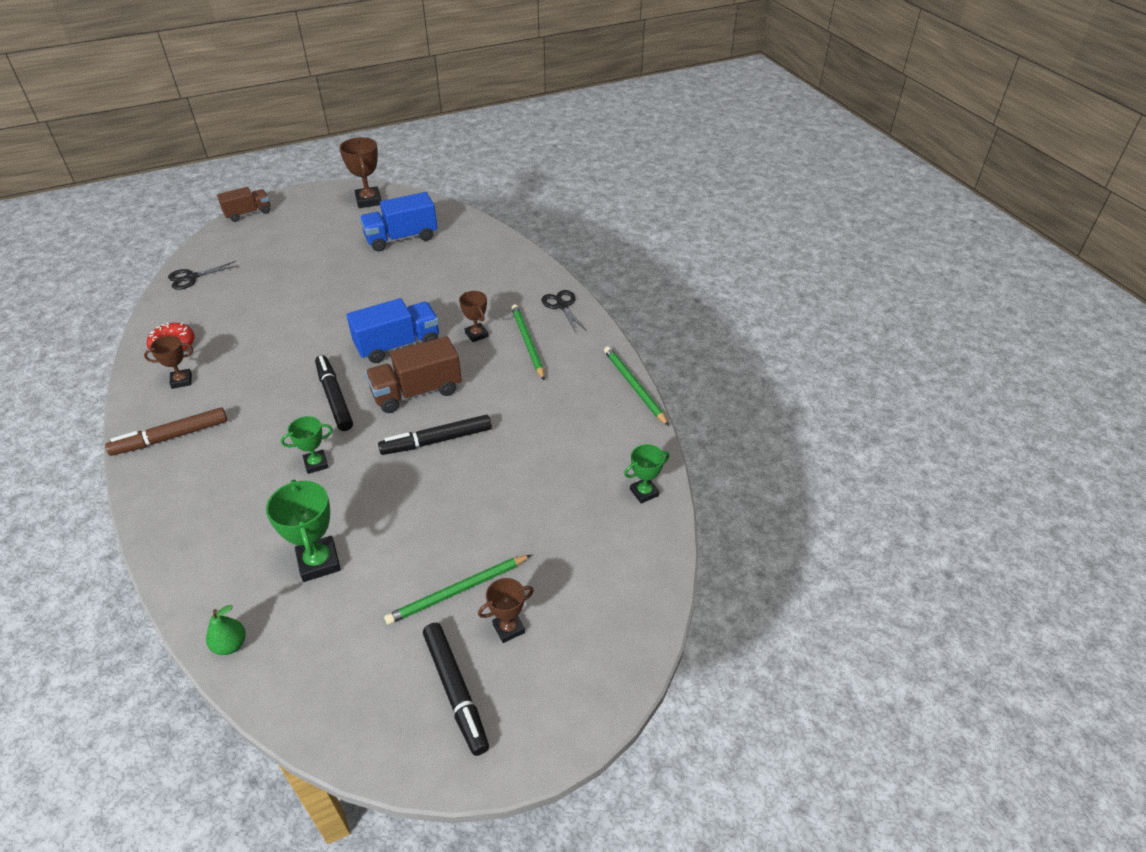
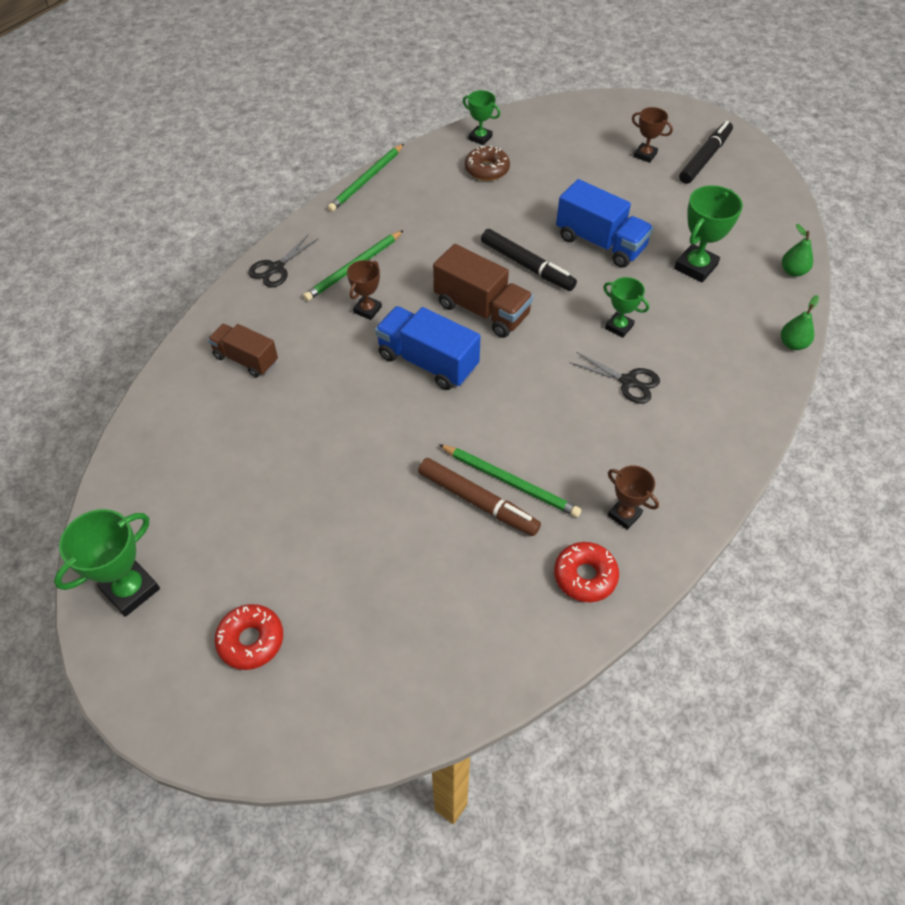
camera: 120 degrees left, 10 degrees up
(169, 574) = (792, 344): none -> green pear
(171, 437) = (692, 457): brown marker -> brown marker (477, 502)
(191, 278) = (456, 679): black scissors -> black scissors (629, 382)
(248, 213) = (249, 748): brown truck -> brown truck (246, 359)
(296, 226) = (251, 640): none -> red donut
(334, 397) = (537, 365): black marker -> none
(368, 201) = (131, 589): brown trophy -> green trophy
(401, 238) = (217, 483): blue truck -> blue truck (600, 243)
(457, 591) = (644, 188): green pencil -> green pencil (510, 482)
(588, 474) = (487, 169): none -> brown donut

